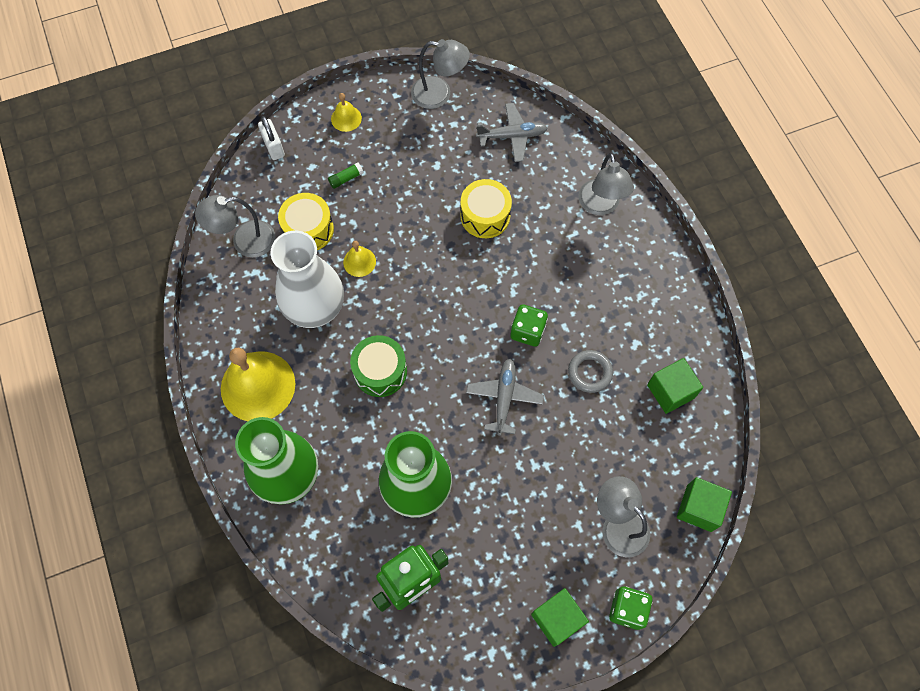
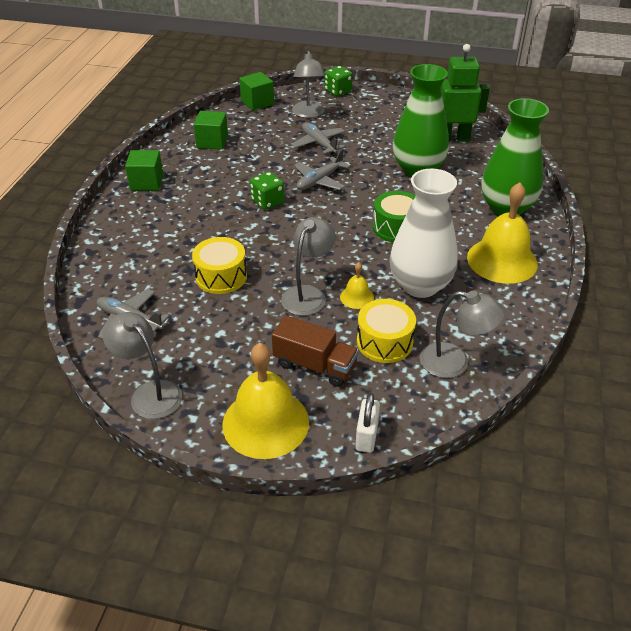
camera: 145 degrees left, 25 degrees down
(346, 118) = (265, 423): yellow bell -> yellow bell, size x2.15
(346, 179) = (315, 365): green glue stick -> brown truck
(557, 466) = (319, 143): none -> grey plane
(557, 619) = (379, 101): green cube -> green cube (147, 182)
(590, 372) = (250, 168): grey ring -> none
(600, 206) = (127, 240): grey lamp -> grey lamp (308, 294)

